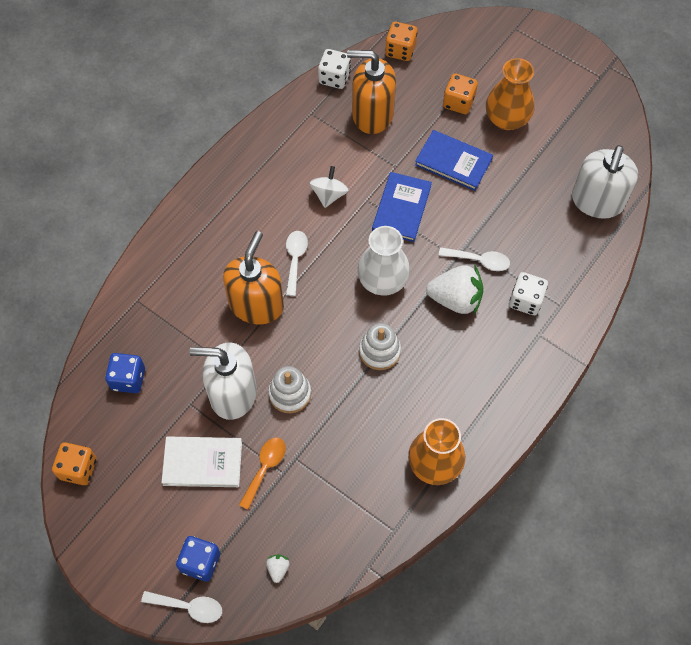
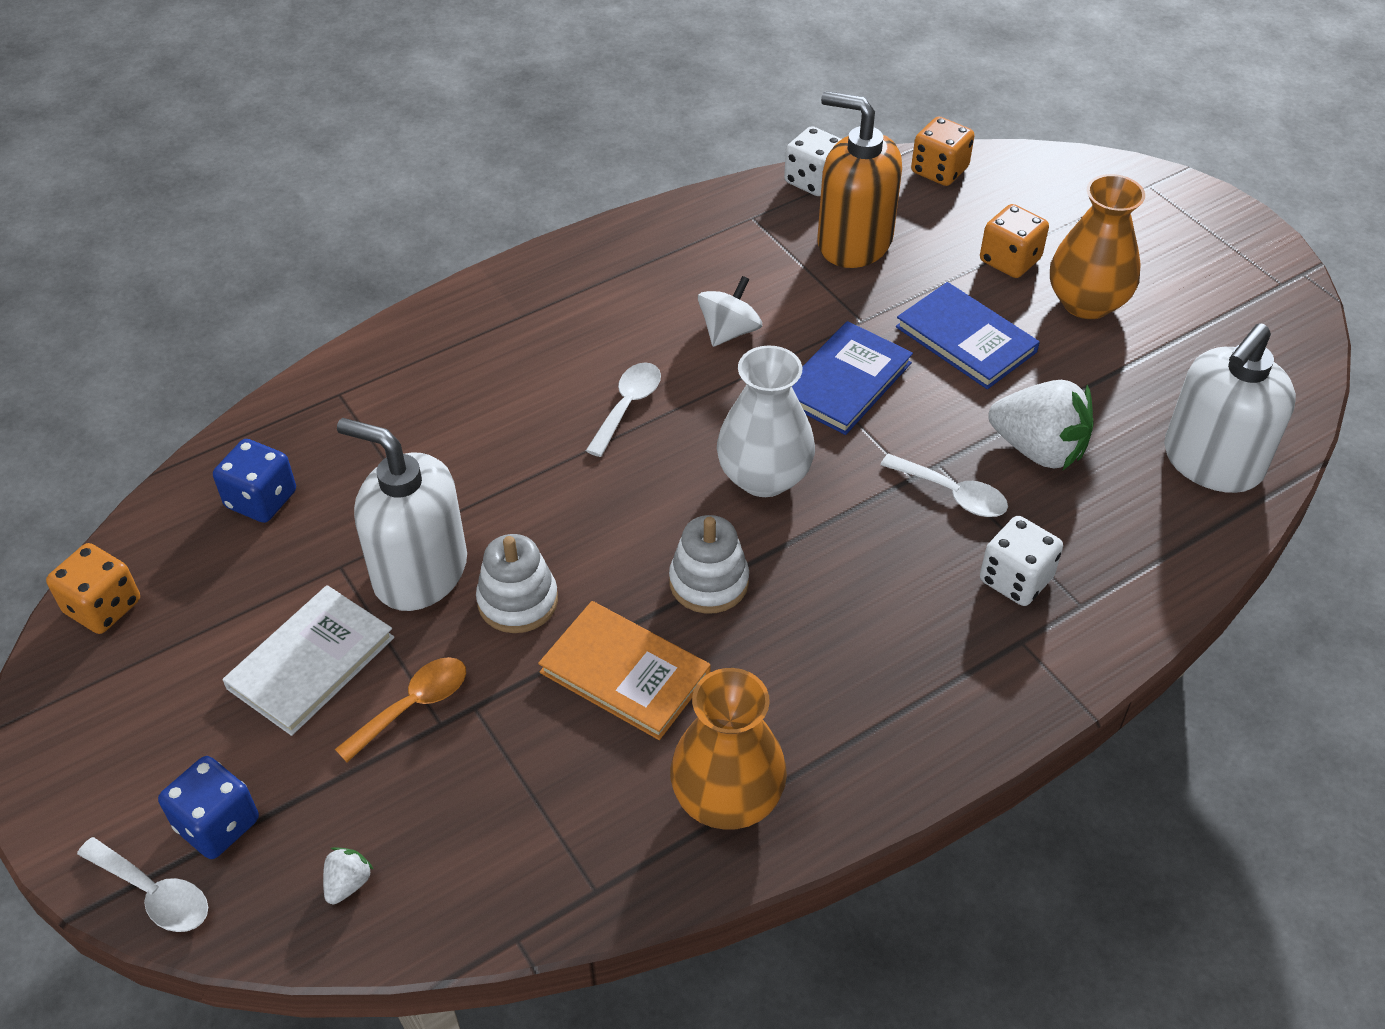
camera: 20 degrees right, 15 degrees down
(202, 463) = (311, 663): white book -> white book turned 75 degrees counterclockwise
(256, 304) = (530, 452): orange soap dispenser -> none
(360, 415) = (625, 673): none -> orange book
(455, 299) = (884, 540): white strawberry -> white strawberry (1038, 449)

